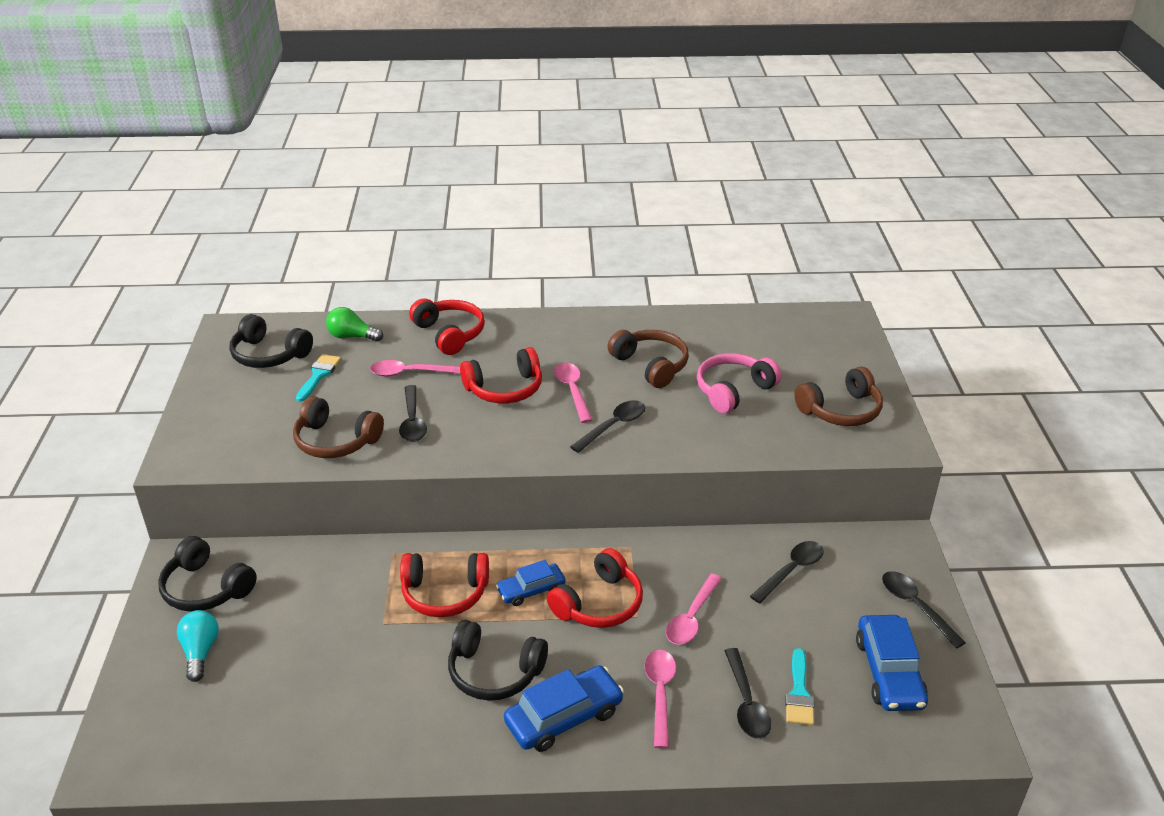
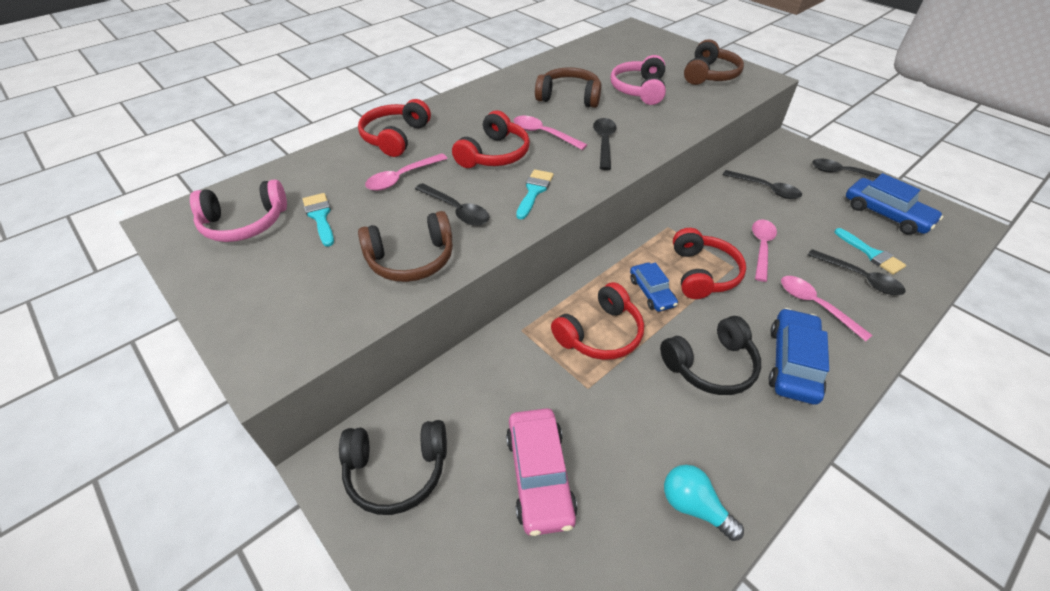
camera: 40 degrees left, 10 degrees up
(200, 652) = (468, 534): turquoise light bulb -> turquoise light bulb (694, 506)
(269, 355) = (244, 223): black headphones -> pink headphones
(279, 652) = (539, 476): none -> pink car
(352, 336) = (310, 174): green light bulb -> none
(450, 334) = (395, 137): red headphones -> red headphones turned 90 degrees counterclockwise
(490, 437) = (534, 191): none -> turquoise brush
(531, 590) = (651, 292): blue car -> blue car turned 45 degrees counterclockwise
(691, 618) = (761, 247): pink spoon -> pink spoon turned 150 degrees counterclockwise
(791, 571) = (766, 189): black spoon -> black spoon turned 120 degrees clockwise

